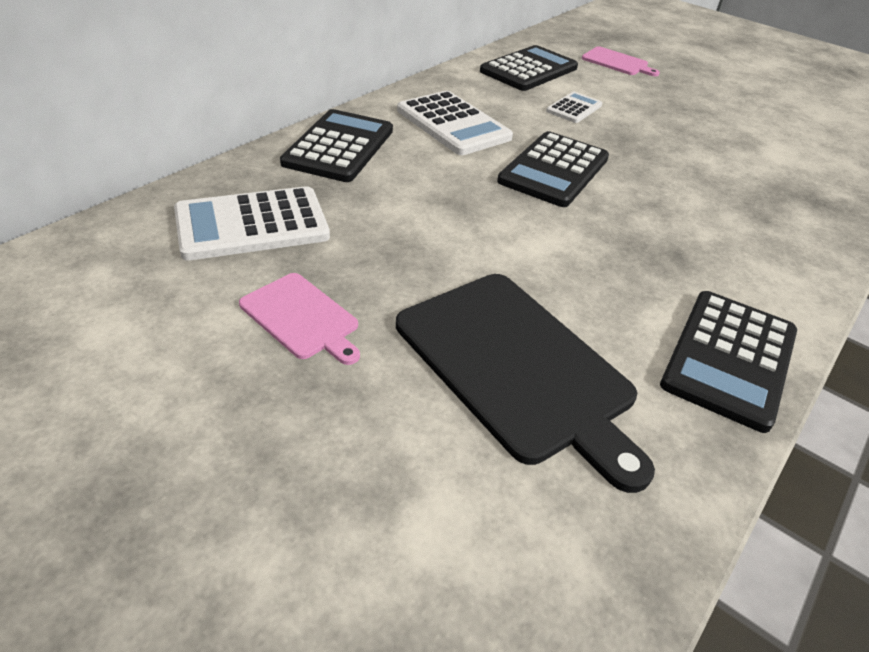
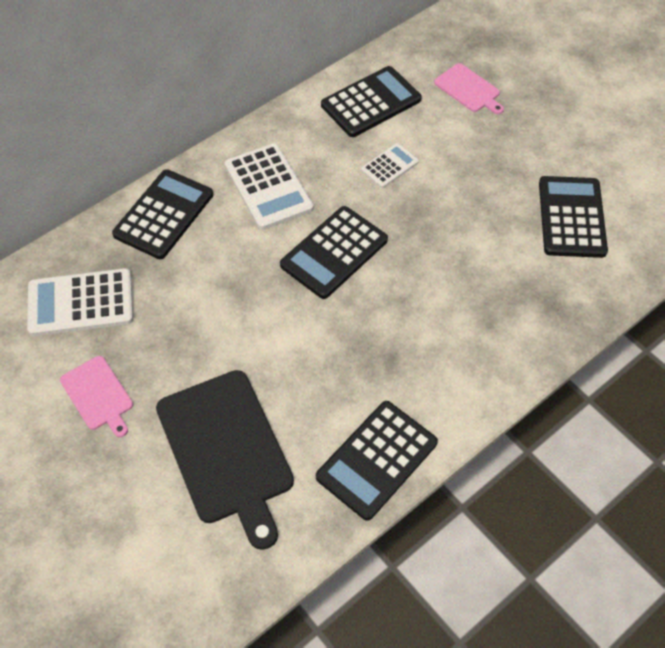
camera: 15 degrees right, 15 degrees up
(779, 138) = (571, 217): none -> black calculator

